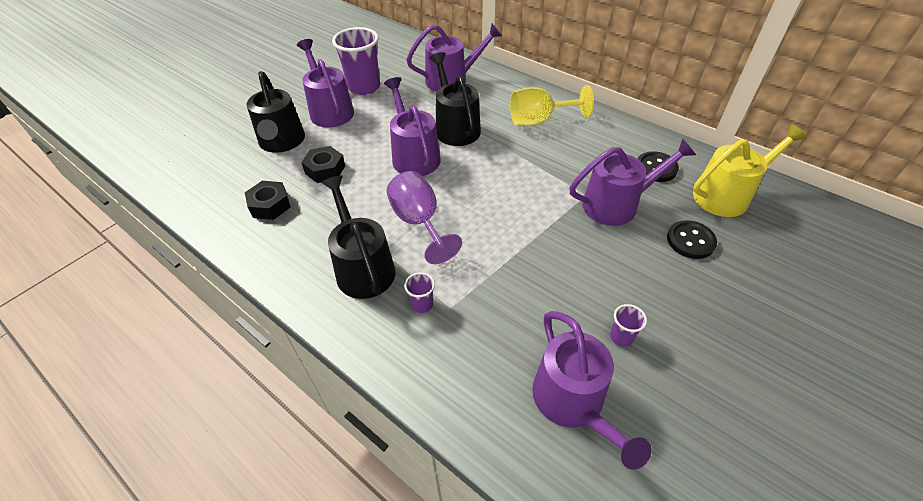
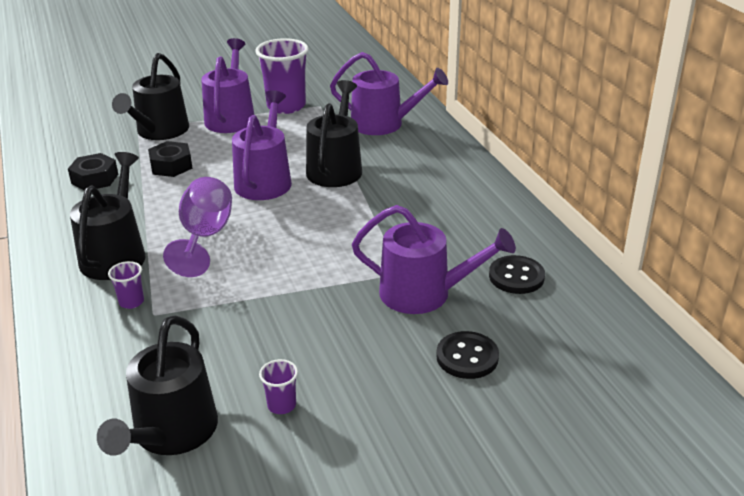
camera: 30 degrees right, 15 degrees down
(539, 120) = (435, 189): yellow goblet -> none
(572, 402) = (171, 432): purple watering can -> black watering can
(726, 195) = (571, 332): yellow watering can -> none

